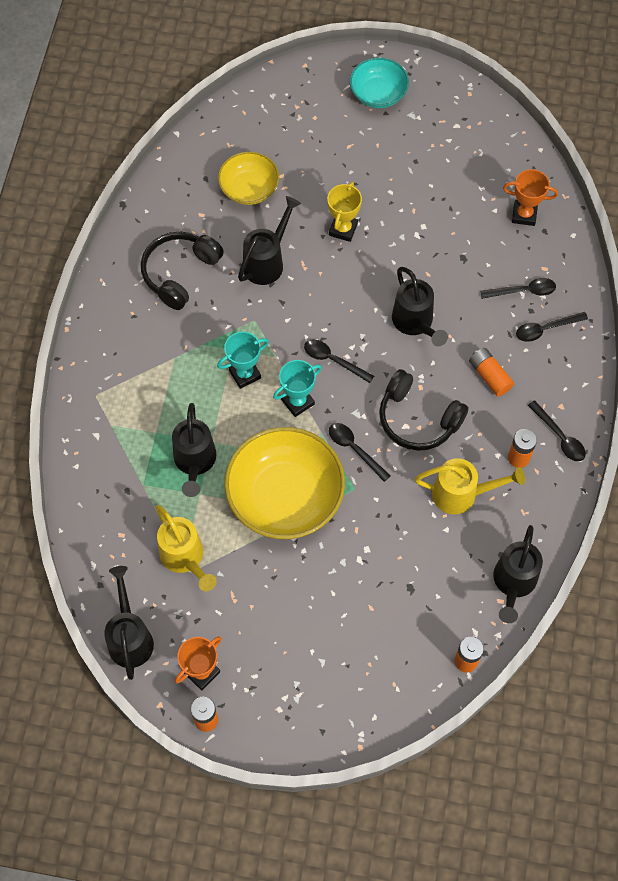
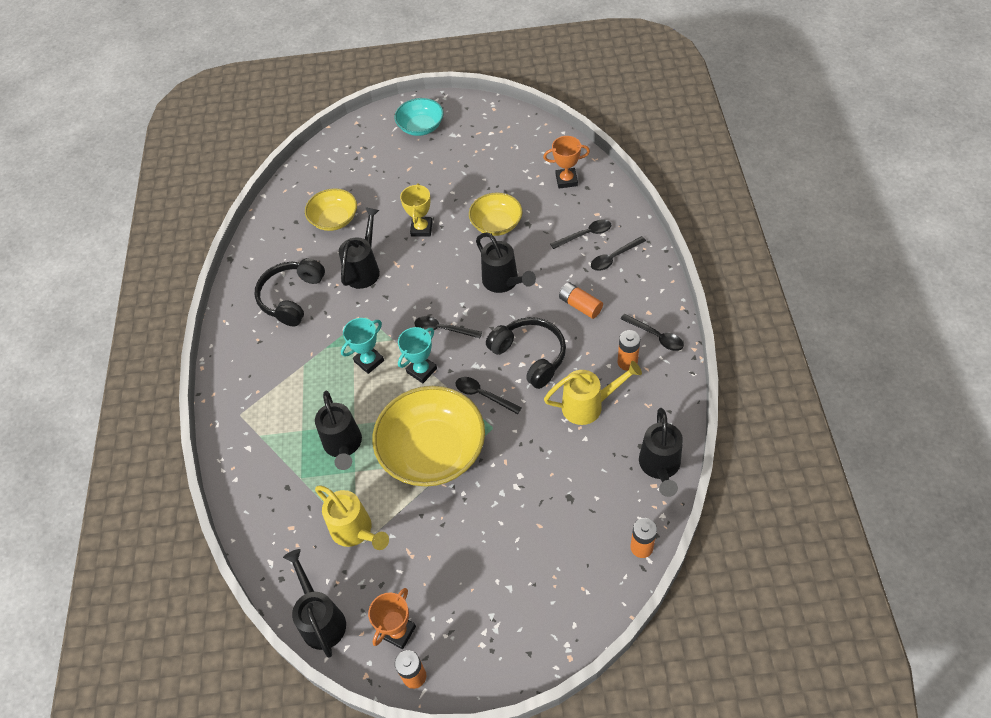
camera: 10 degrees left, 10 degrees down
(417, 419) = (530, 356): black headphones -> black headphones turned 150 degrees counterclockwise
(428, 248) = (496, 224): none -> yellow bowl

